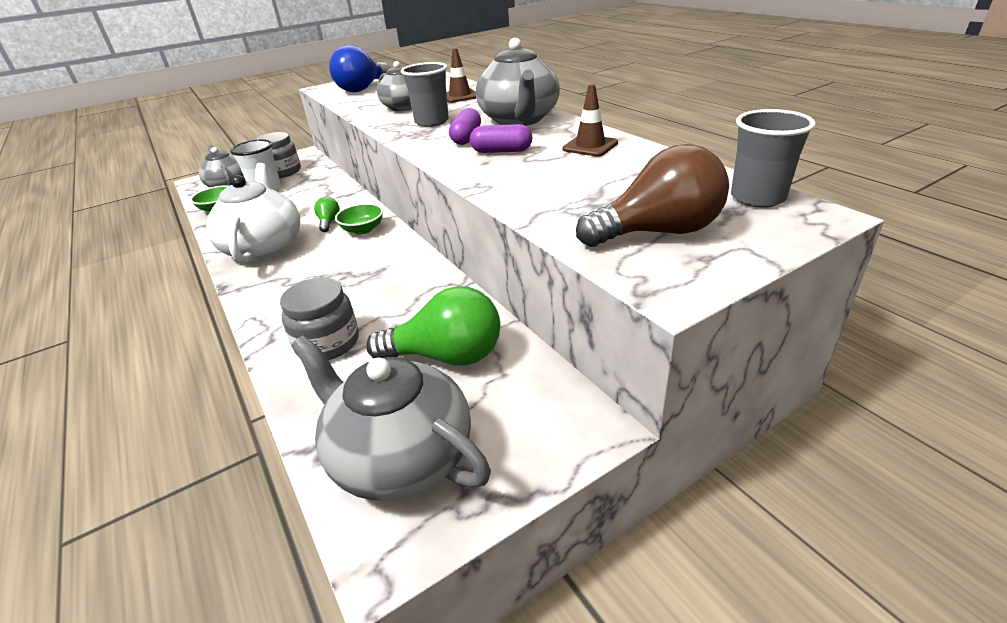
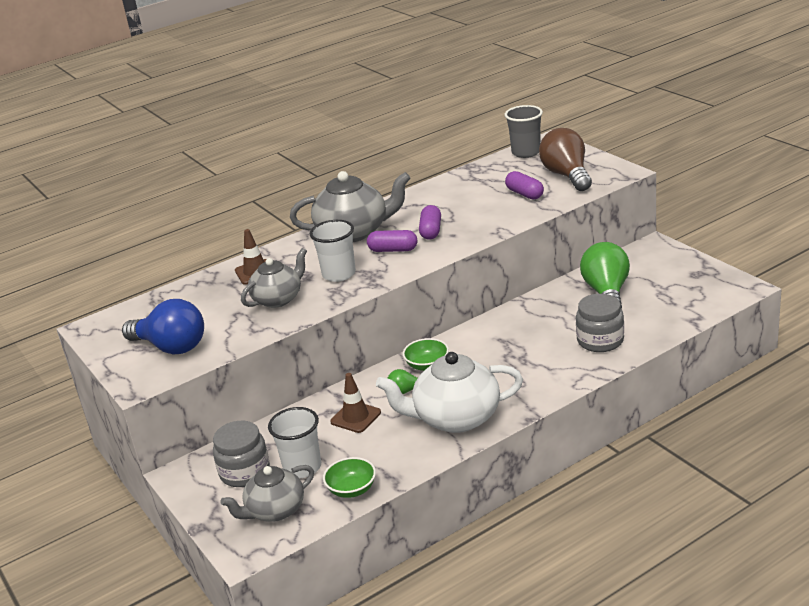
camera: 90 degrees left, 5 degrees down
(400, 456) = (690, 293): grey teapot -> none
(431, 122) = (339, 274): grey cup -> white cup
(590, 146) = (431, 199): brown traffic cone -> brown traffic cone (355, 417)
(591, 200) = (524, 194): none -> purple capsule

